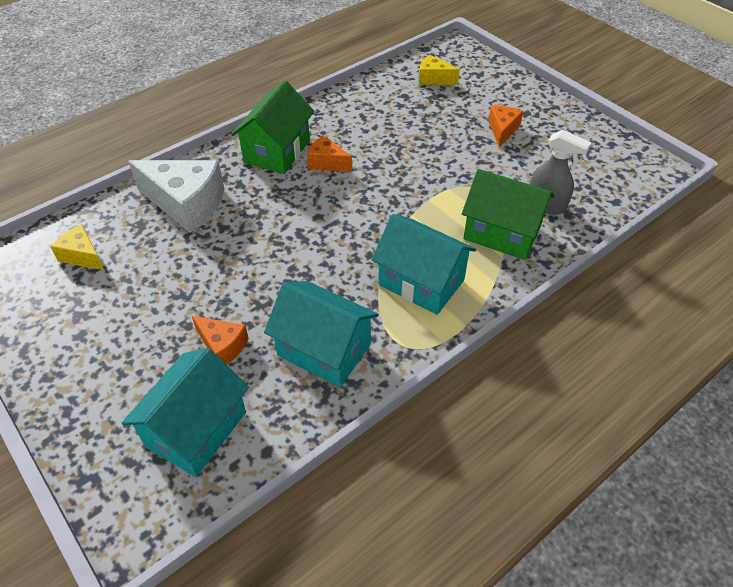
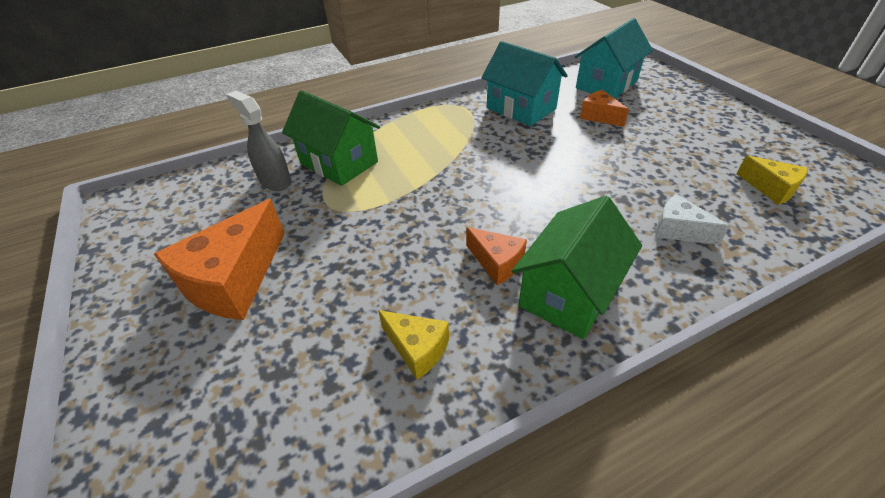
camera: 165 degrees left, 5 degrees down
(186, 204) = (678, 230): white cheese -> white cheese, size x0.53
(421, 282) = (432, 136): turquoise house -> none
(433, 79) = (249, 426): yellow cheese -> yellow cheese (417, 349)
(502, 130) = (234, 280): orange cheese -> orange cheese, size x1.88

